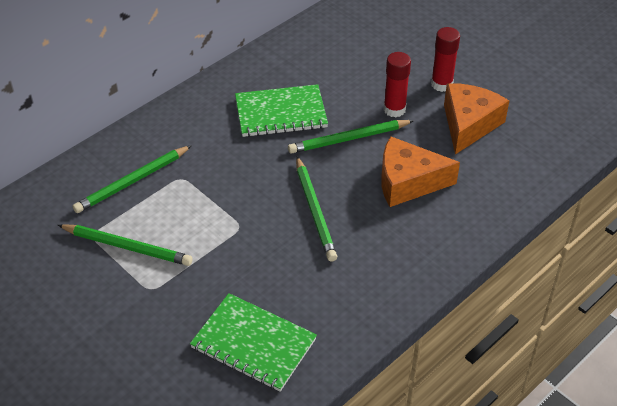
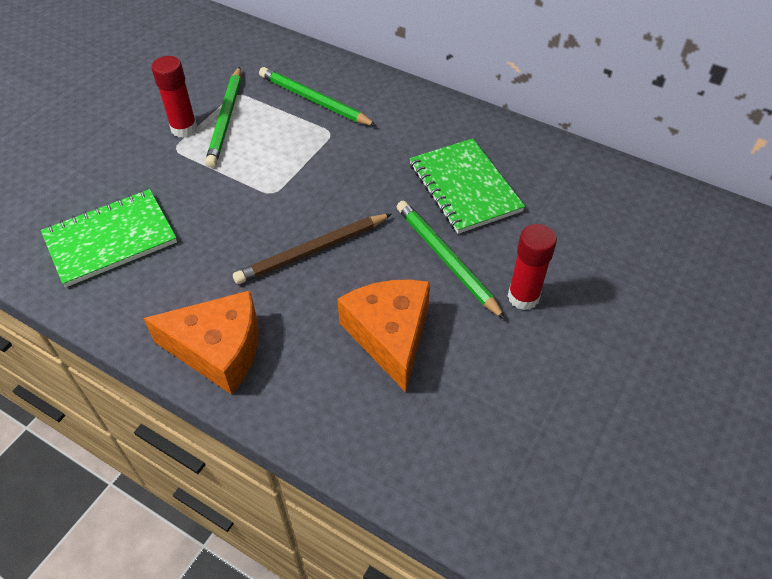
camera: 75 degrees right, 5 degrees up
(253, 344) = (111, 239): green notebook -> green notebook turned 45 degrees clockwise
(314, 211) = (312, 251): green pencil -> brown pencil
(441, 84) = (603, 344): red glue stick -> red glue stick (184, 128)
(469, 124) = (532, 391): orange cheese -> orange cheese (218, 350)

